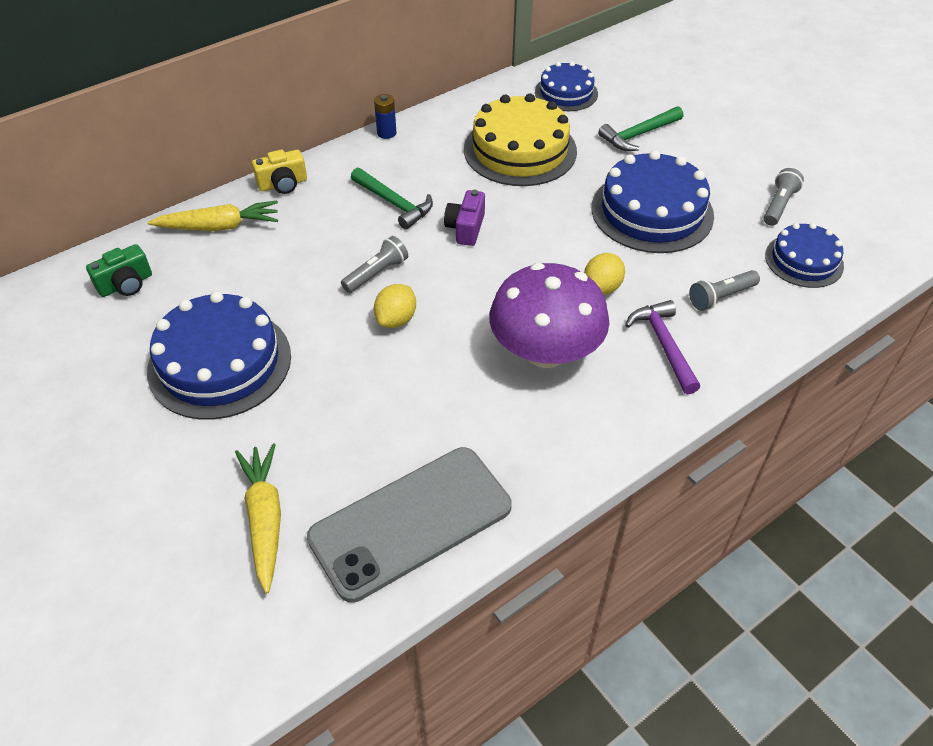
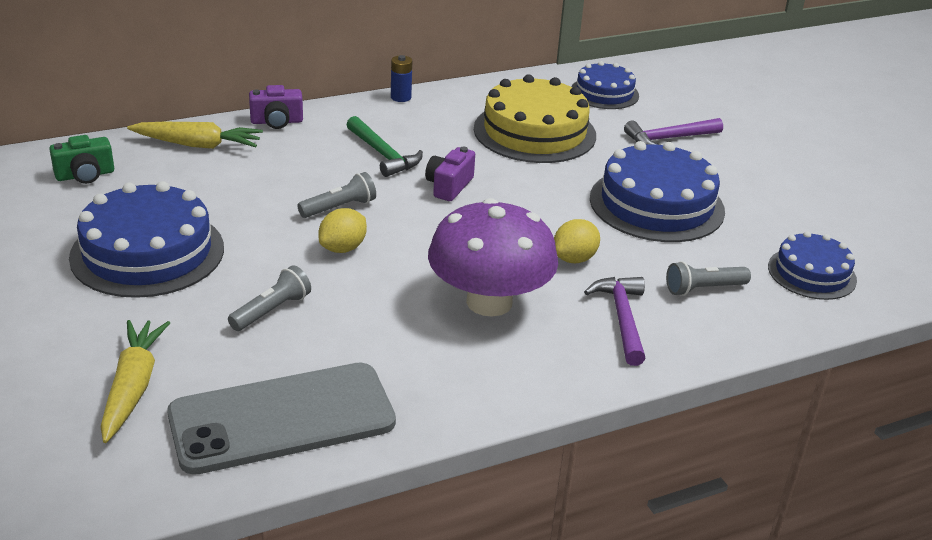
camera: 10 degrees right, 15 degrees down
(283, 184) = (277, 122): yellow camera -> purple camera
(638, 135) = (668, 139): green hammer -> purple hammer
(778, 205) = (802, 221): grey flashlight -> grey flashlight (271, 311)

